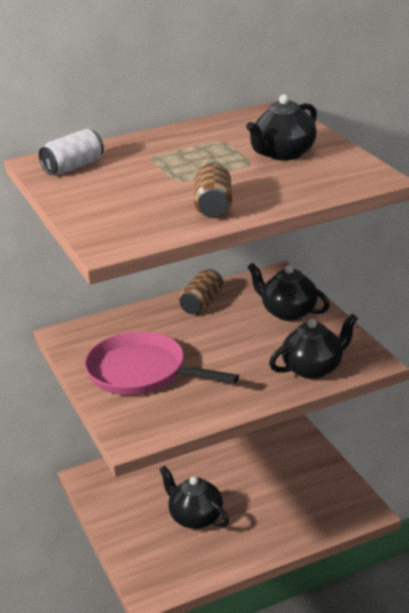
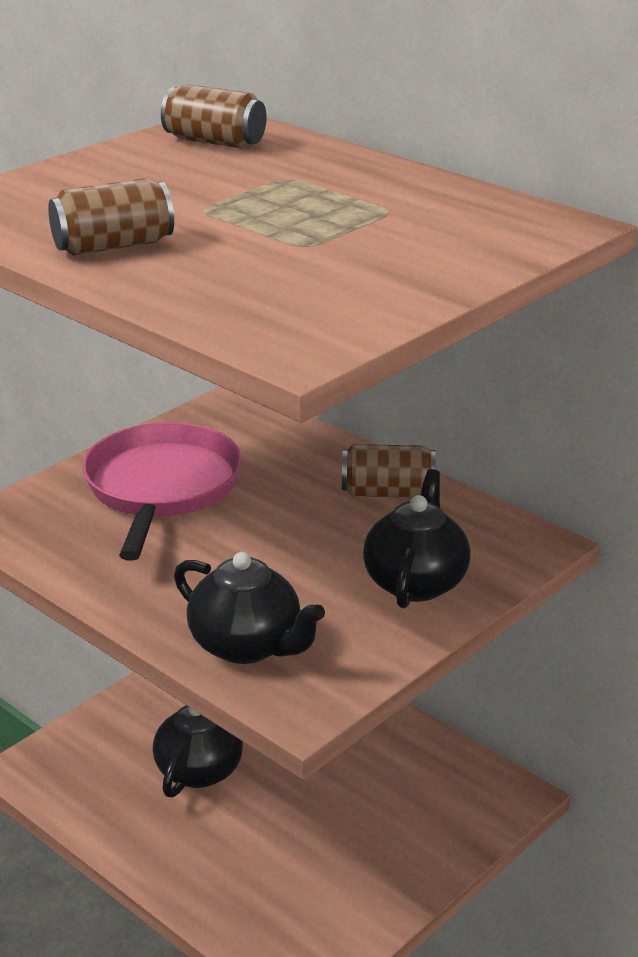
camera: 65 degrees right, 0 degrees up
(73, 167) = (215, 142): white can -> brown can
(284, 154) = (361, 262): black teapot -> none

